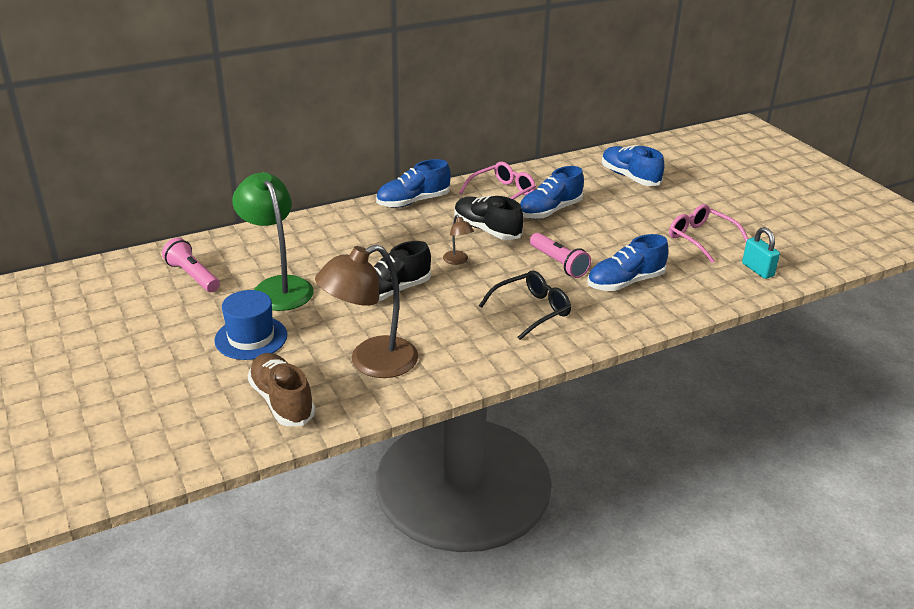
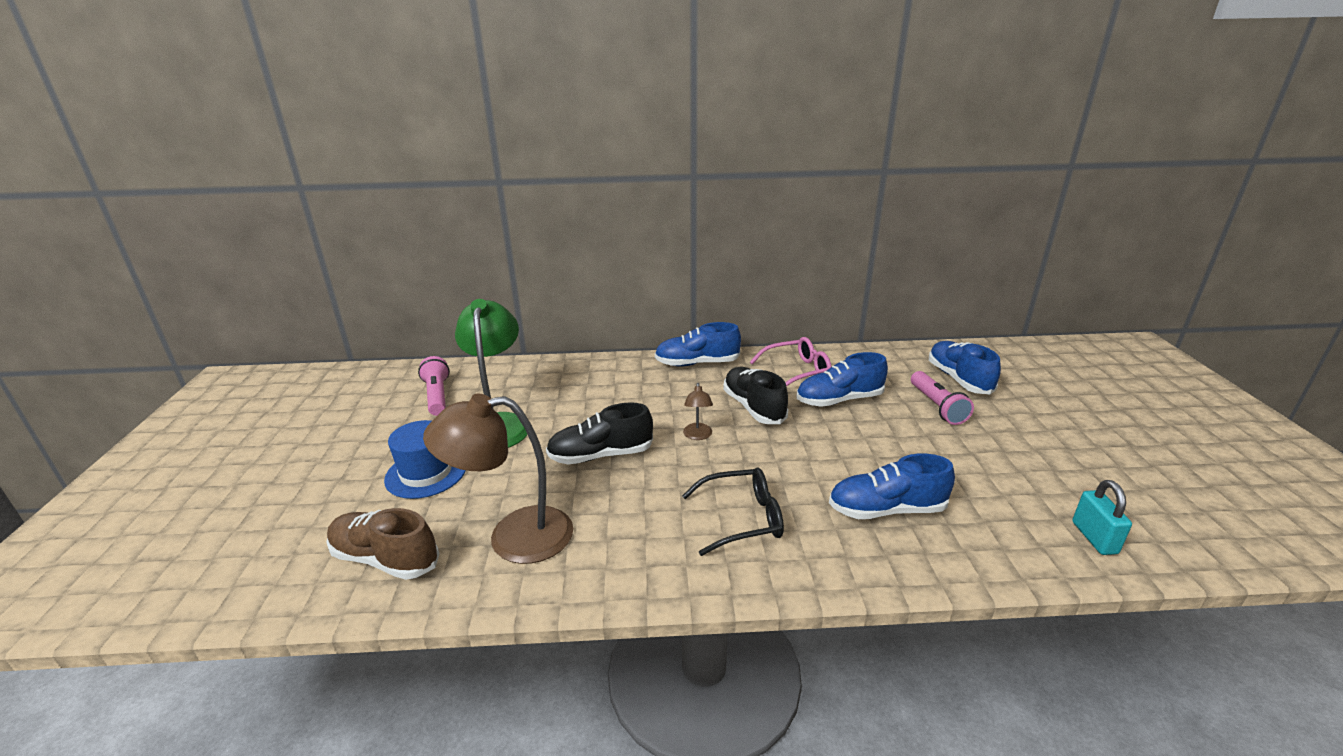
camera: 25 degrees right, 5 degrees down
(282, 401) = (385, 559): brown shoe -> brown shoe turned 60 degrees counterclockwise
(558, 263) = (813, 465): pink flashlight -> pink flashlight (937, 406)
(701, 238) = (1022, 473): pink glasses -> none

